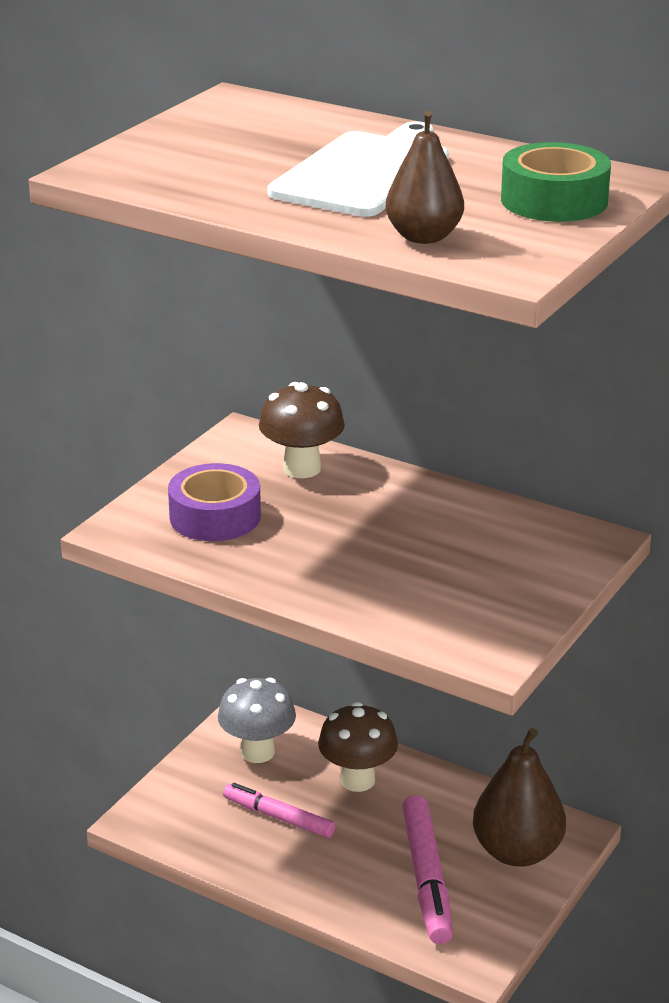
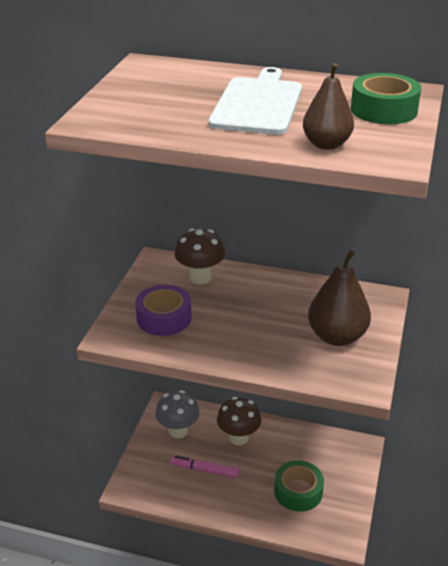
camera: 15 degrees left, 5 degrees up
(426, 878) = (298, 491): pink marker -> green tape
(517, 852) = (339, 465): brown pear -> brown pear (337, 336)

